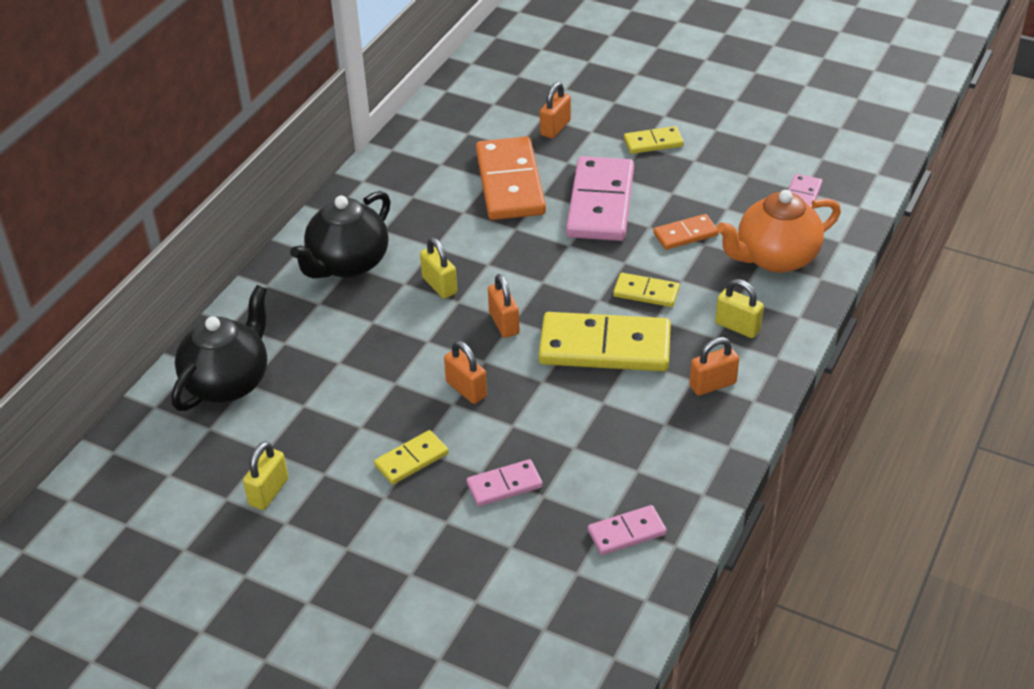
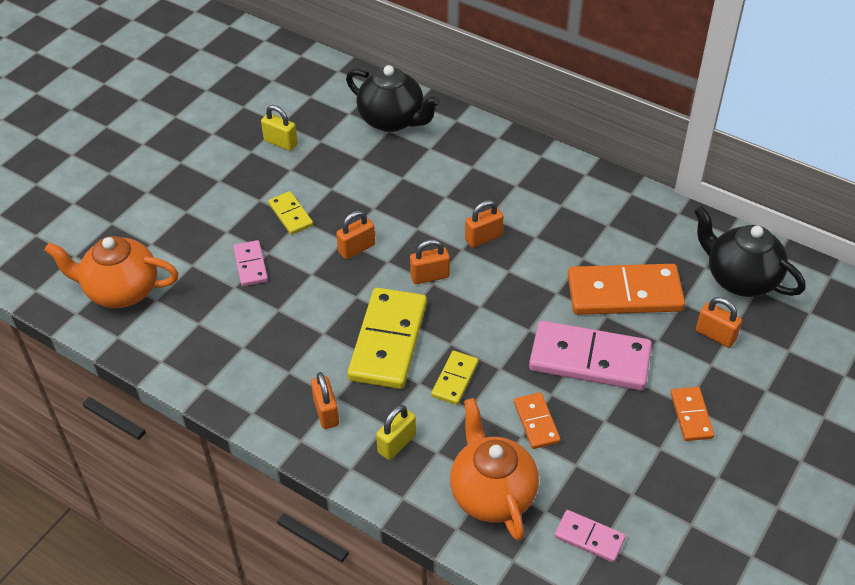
camera: 95 degrees right, 5 degrees up
(347, 264) = (518, 183): black teapot -> black teapot (740, 279)
(439, 285) = (483, 238): yellow padlock -> orange padlock
(567, 614) = (121, 291): none -> orange teapot
(626, 532) = (182, 333): pink domino -> none
(653, 143) = (691, 415): yellow domino -> orange domino

